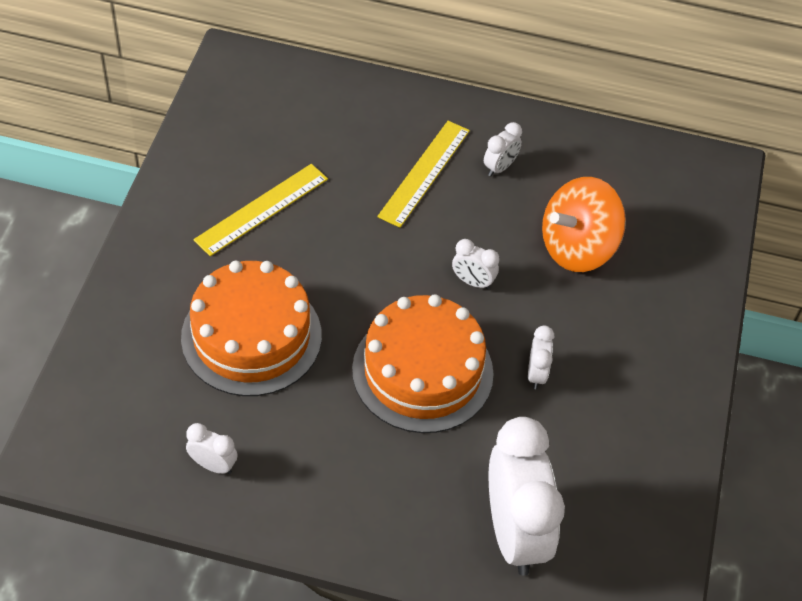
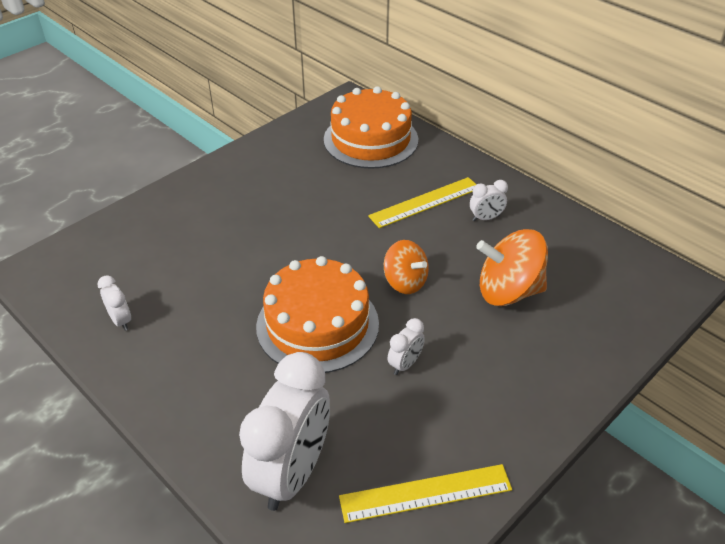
camera: 35 degrees right, 10 degrees down
(251, 336) = (218, 253): orange cake -> orange cake (371, 139)
(262, 209) = (293, 184): yellow ruler -> yellow ruler (425, 493)
(472, 282) = (405, 282): white clock -> orange spinning top

